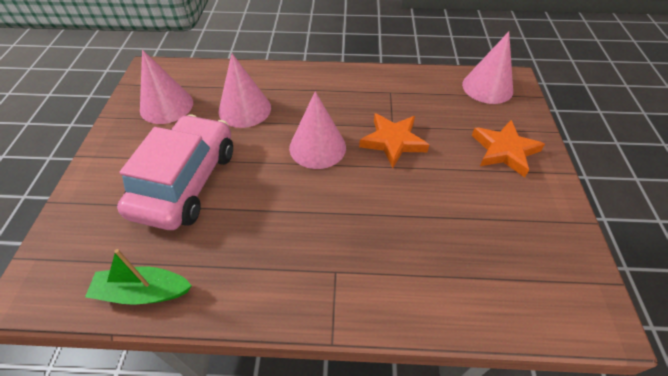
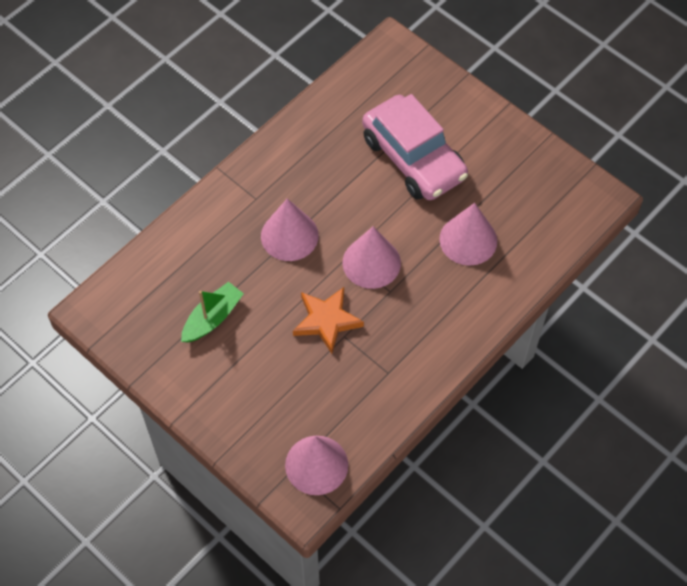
camera: 130 degrees right, 10 degrees up
(143, 292) = (337, 97): green boat -> green boat (212, 318)
(166, 106) = (525, 186): pink cone -> pink cone (289, 235)
(504, 150) = (240, 394): orange star -> none

